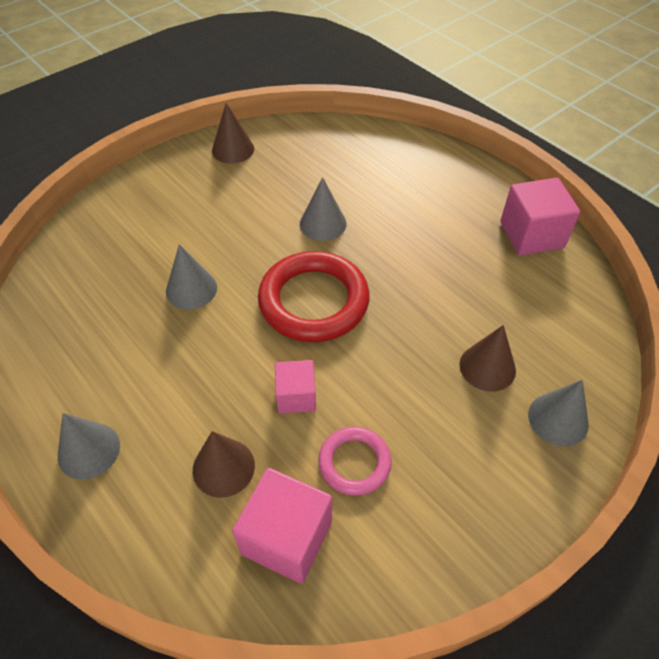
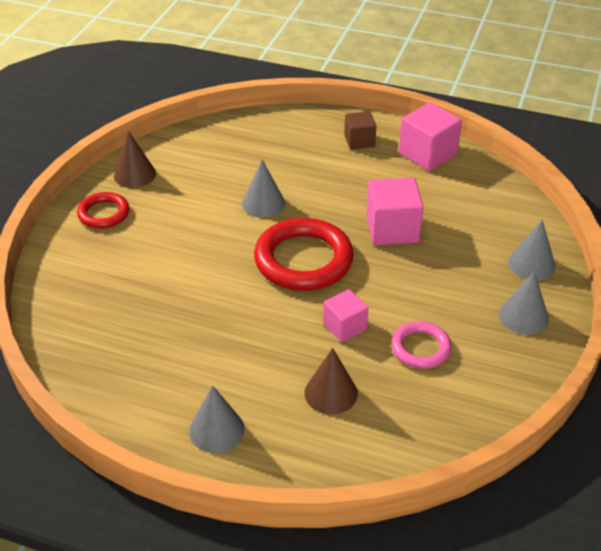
camera: 30 degrees left, 10 degrees down
(177, 177) = (104, 213): none -> red ring
(191, 289) = (196, 290): grey cone -> grey cone (523, 316)
(286, 537) = (412, 412): pink cube -> pink cube (392, 229)
(468, 193) = (359, 141): none -> brown cube
(487, 367) = (463, 252): brown cone -> none

